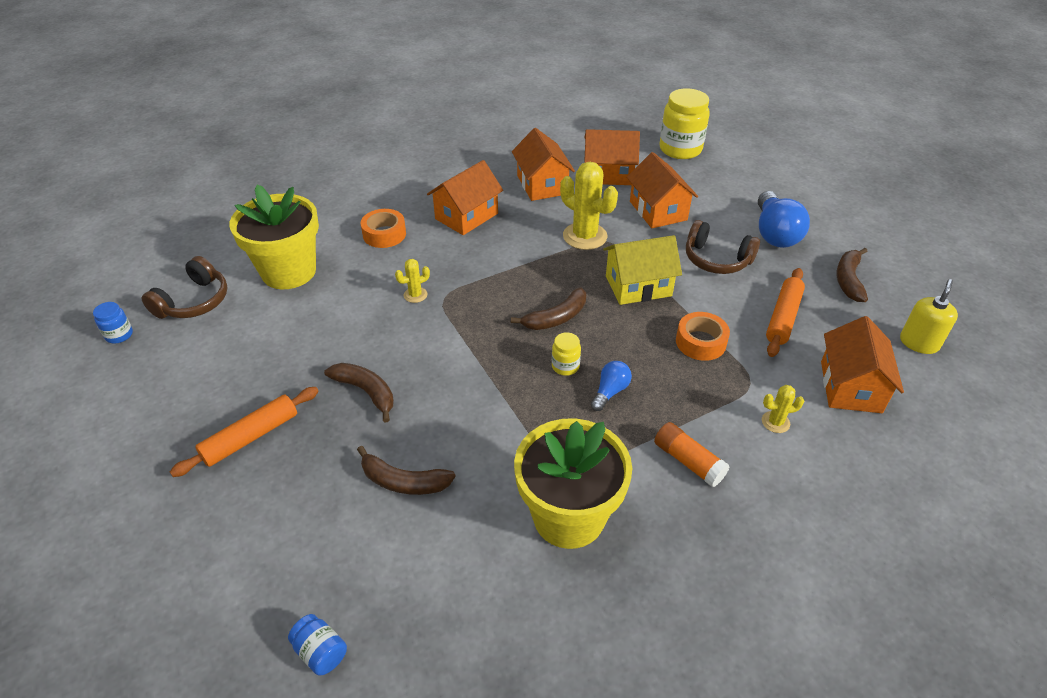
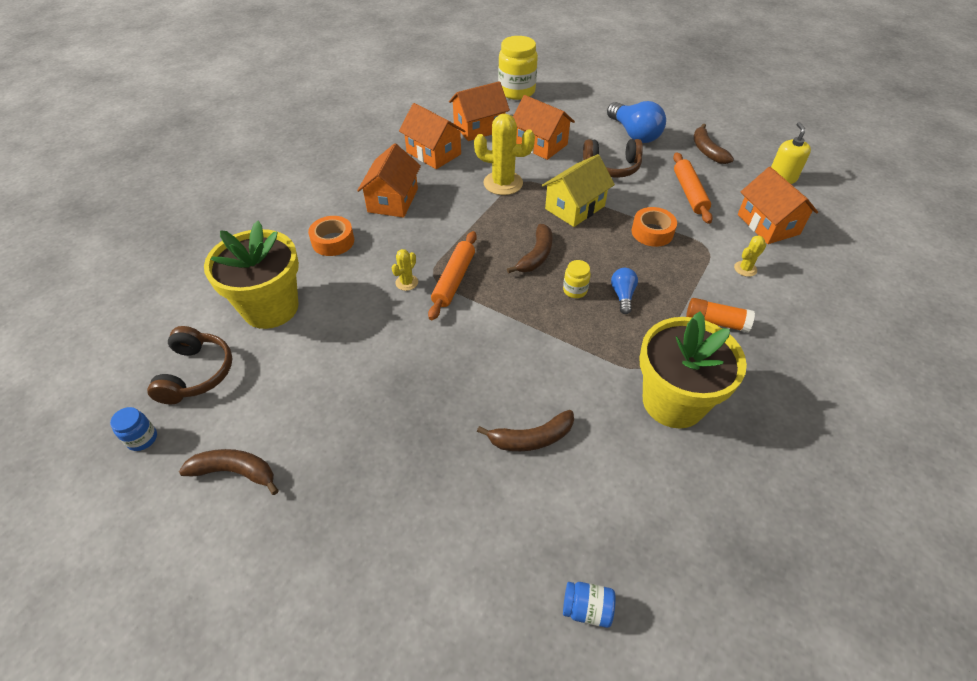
camera: 30 degrees left, 5 degrees up
(251, 437) = (367, 468): orange rolling pin -> orange rolling pin (454, 280)
(366, 392) = (436, 381): brown banana -> brown banana (235, 472)

